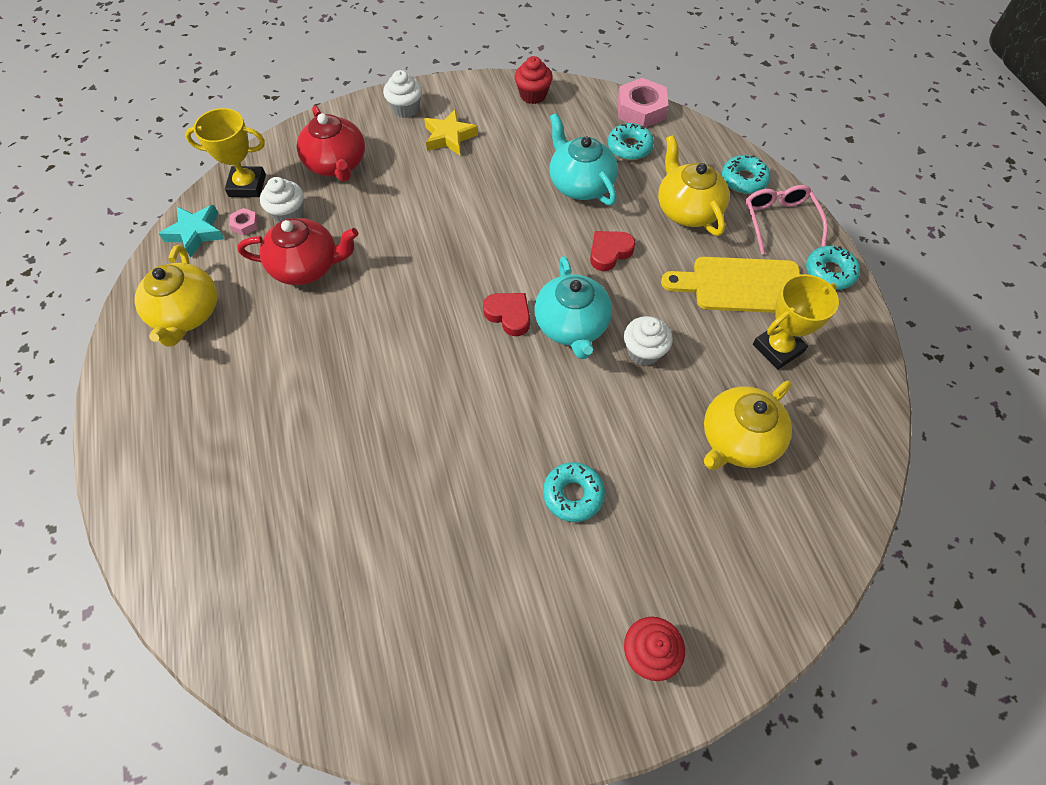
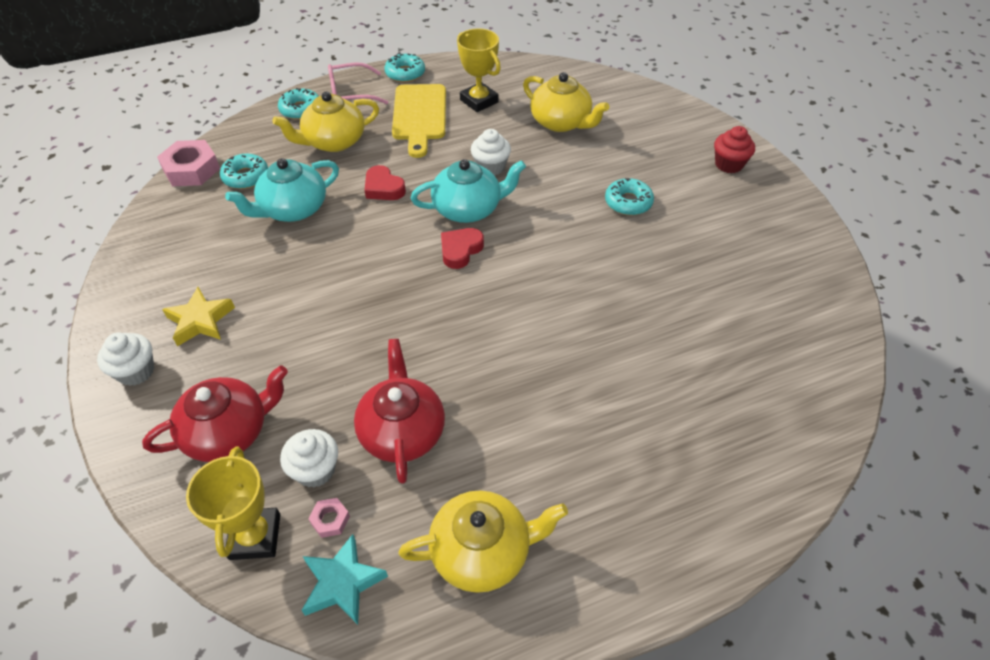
camera: 95 degrees left, 10 degrees down
(533, 95) = (144, 252): red cupcake -> none

